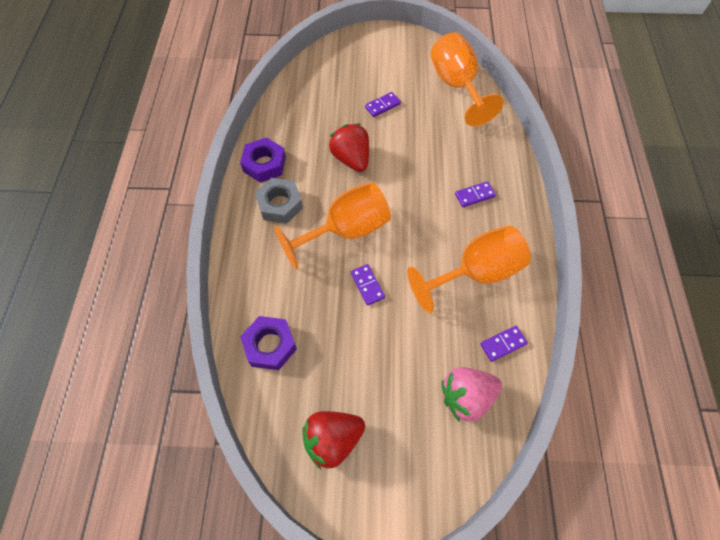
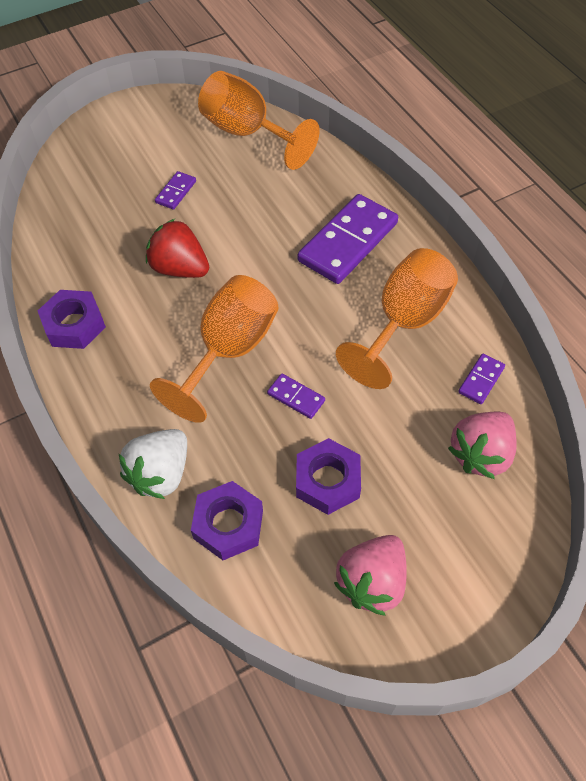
camera: 30 degrees left, 5 degrees down
(252, 288) = (160, 474): none -> white strawberry
(280, 204) = (127, 361): grey nut -> none
(333, 439) = (372, 582): red strawberry -> pink strawberry
(350, 353) = (328, 480): none -> purple nut
(474, 195) = (348, 242): purple domino -> purple domino, size x2.20

